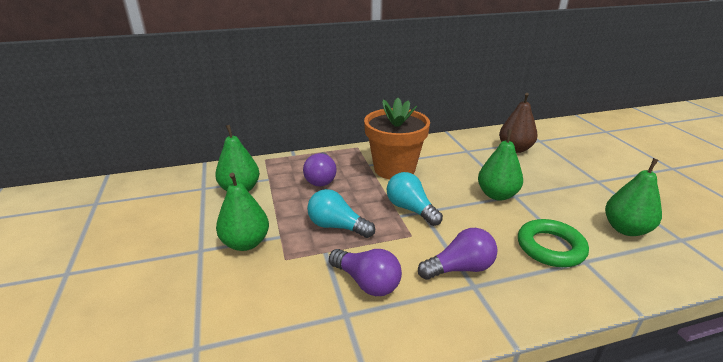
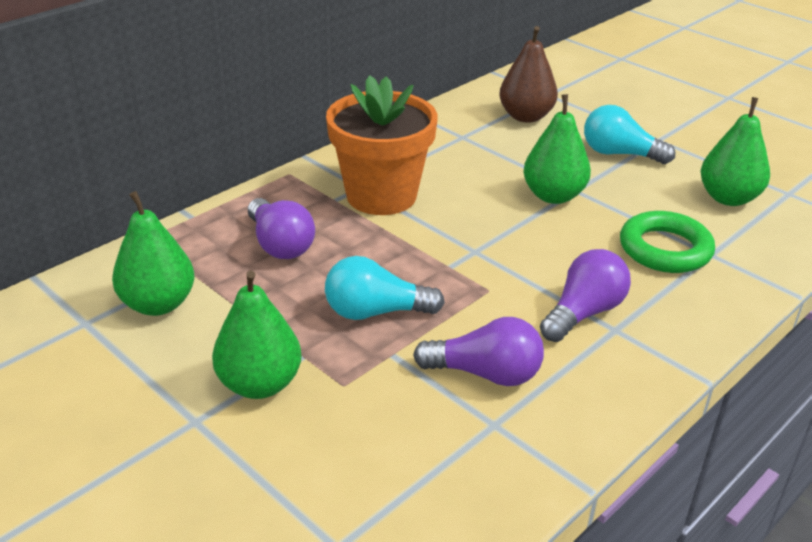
camera: 30 degrees left, 5 degrees up
(411, 209) = (457, 252): turquoise light bulb -> turquoise light bulb (619, 154)

